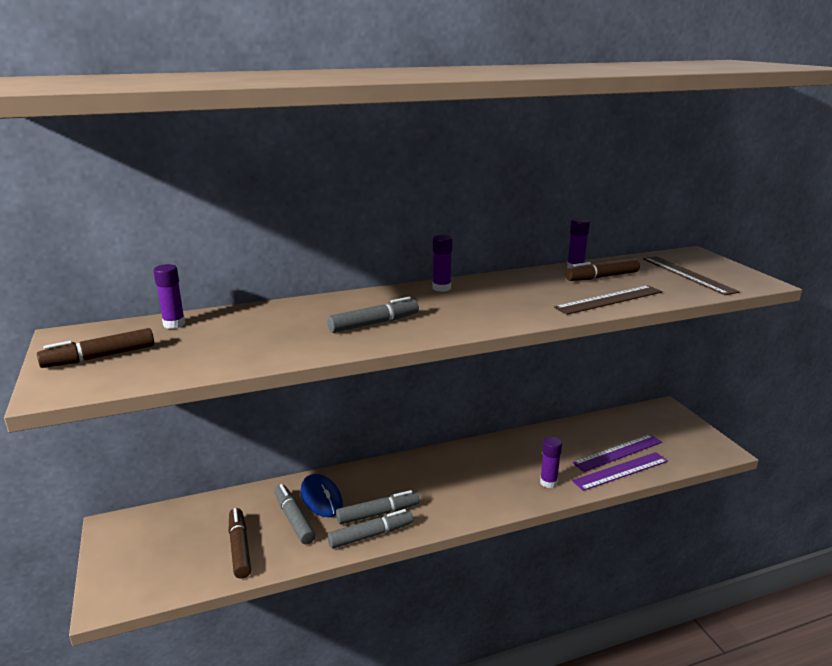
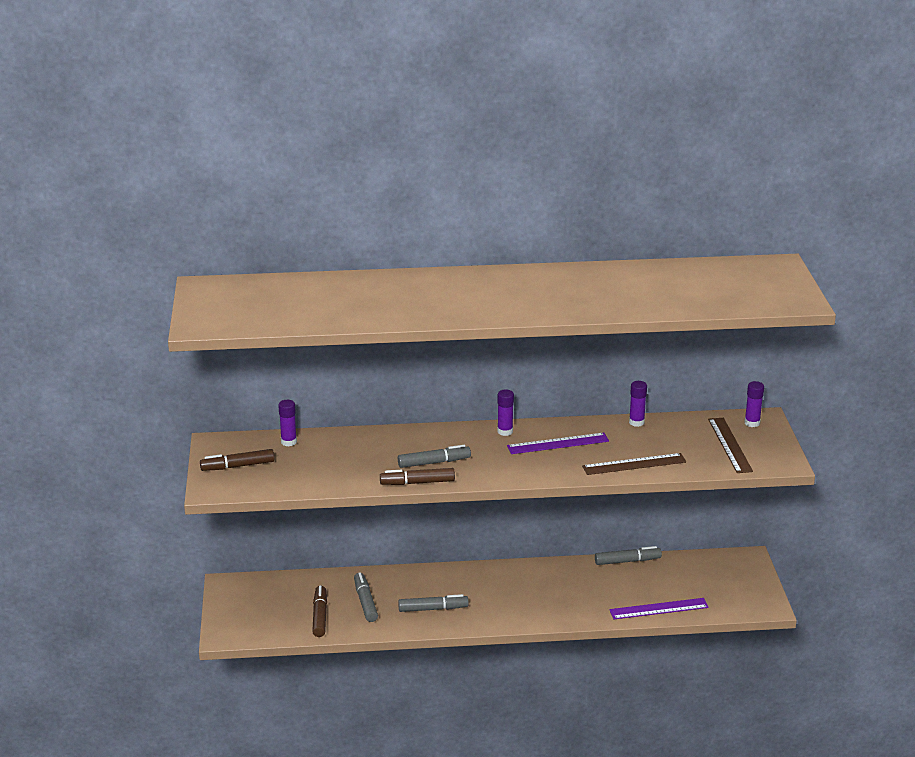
camera: 15 degrees right, 5 degrees up
(321, 498) = (391, 589): blue mouse -> none
(371, 535) = (422, 624): grey marker -> grey marker (627, 561)
(548, 482) = (588, 608): purple glue stick -> purple glue stick (752, 423)
(602, 277) = (650, 437): brown marker -> brown marker (417, 483)
(618, 452) = (668, 592): purple ruler -> purple ruler (558, 443)

